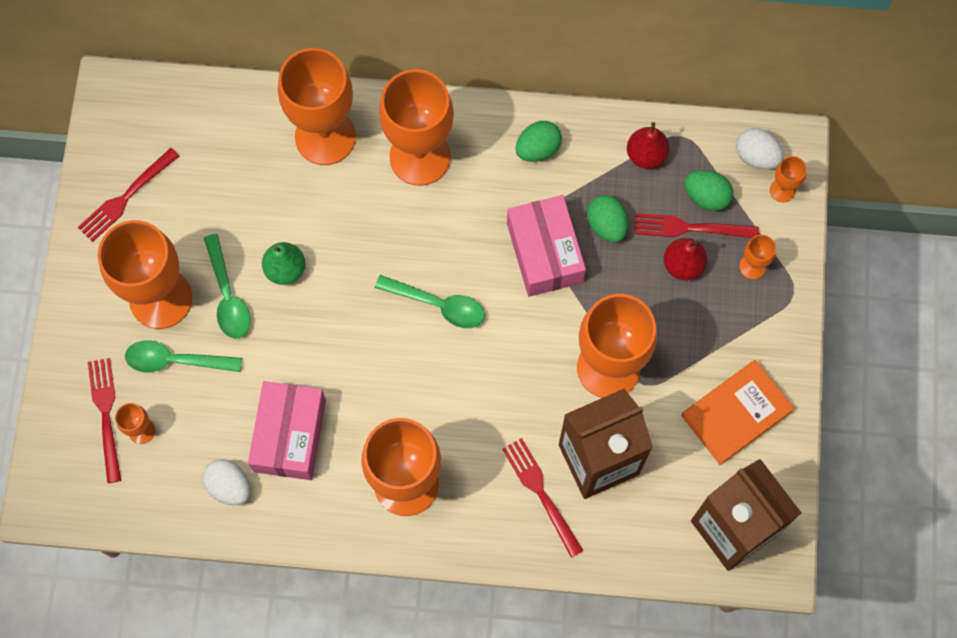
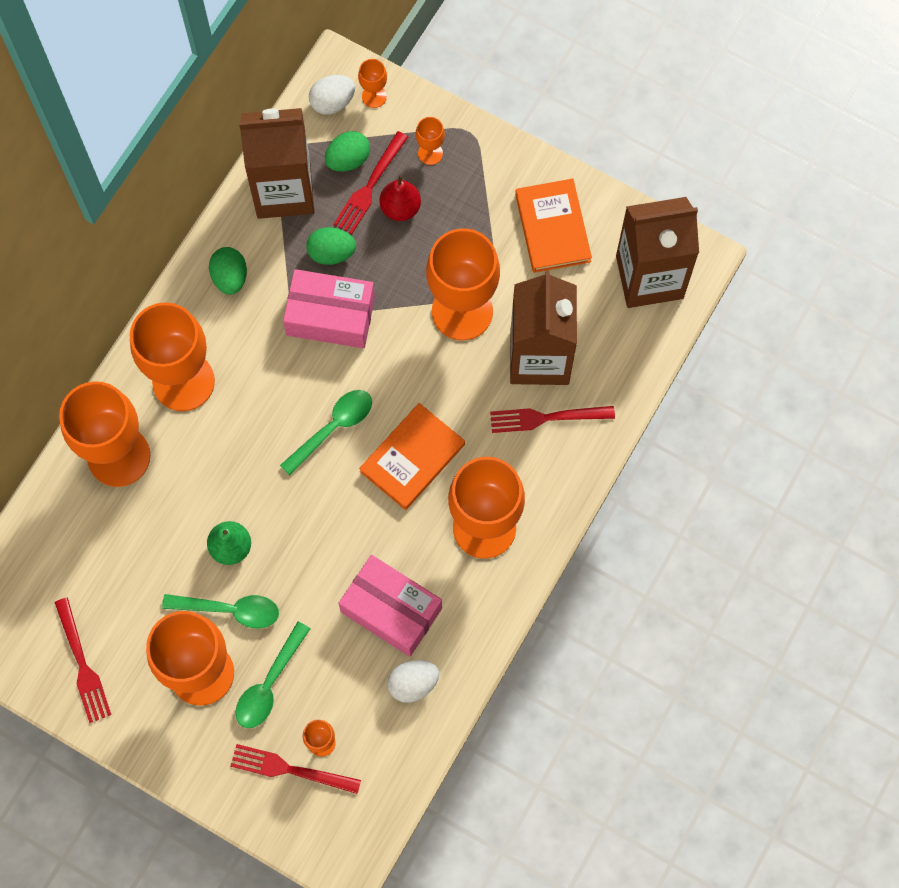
camera: 65 degrees left, 0 degrees up
(443, 388) = (412, 458): none -> orange book
(646, 155) = (284, 190): red pear -> brown carton

